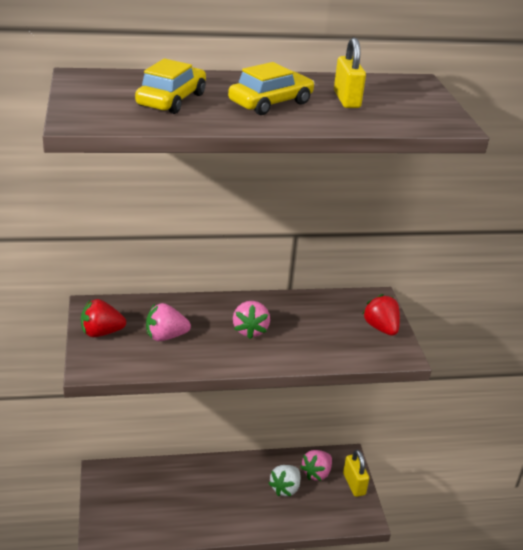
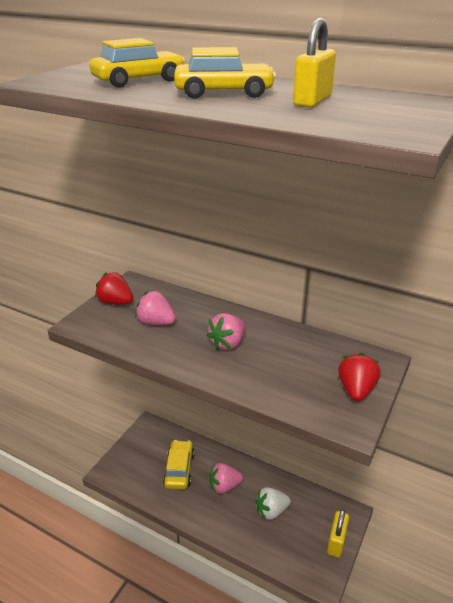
camera: 40 degrees right, 0 degrees up
(172, 497) = (179, 469): none -> yellow car
(316, 473) = (309, 513): pink strawberry -> pink strawberry (224, 486)

